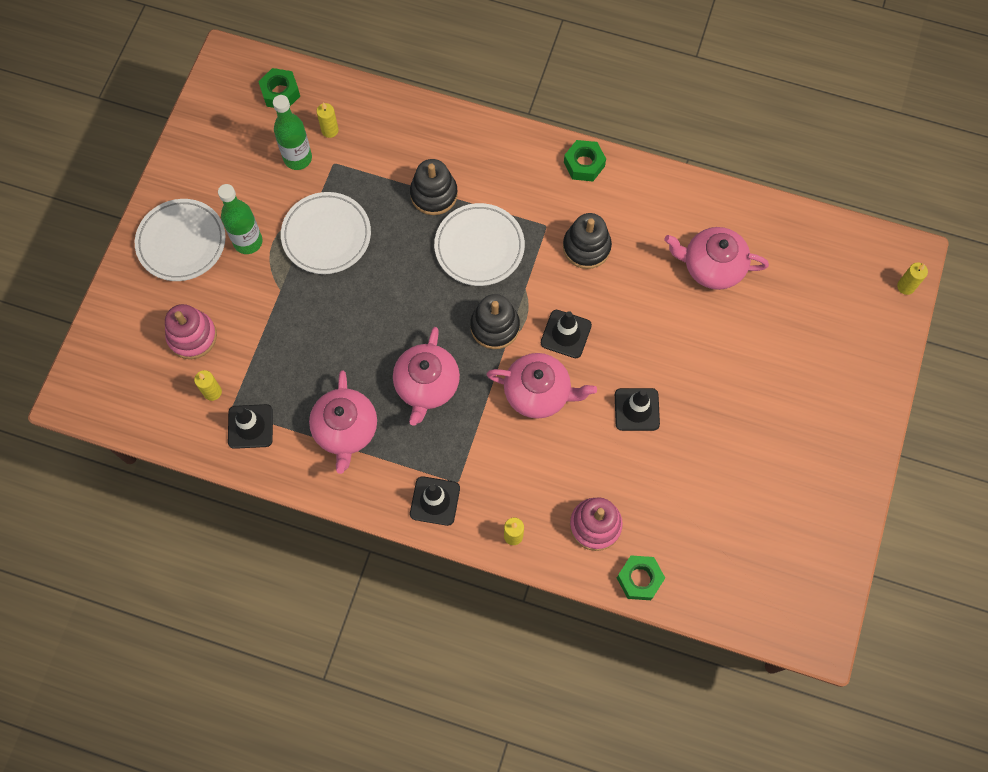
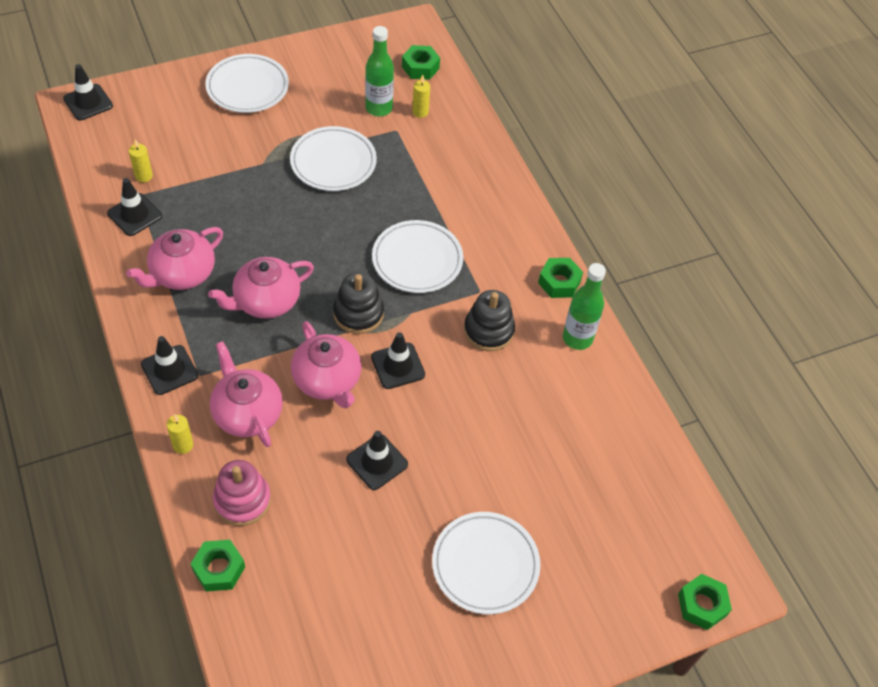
camera: 45 degrees right, 15 degrees down
(83, 383) = (88, 102): none -> black traffic cone
(192, 336) = (178, 138): pink stacking toy -> none
(248, 242) = (284, 122): green bottle -> green bottle (577, 338)
(434, 194) = (432, 204): black stacking toy -> none
(712, 266) = (562, 432): pink teapot -> pink teapot (247, 413)
(773, 398) = (485, 565): none -> white plate
(905, 286) = (702, 605): yellow candle -> green nut

